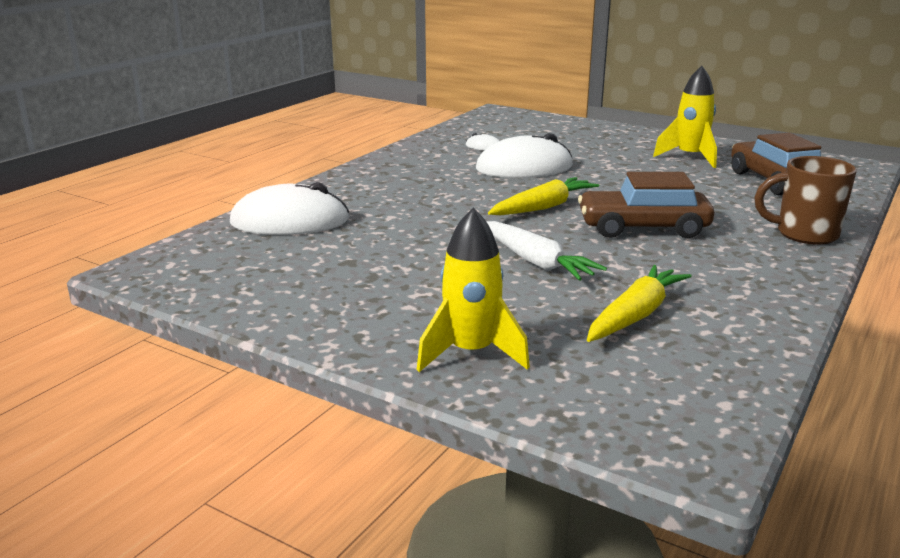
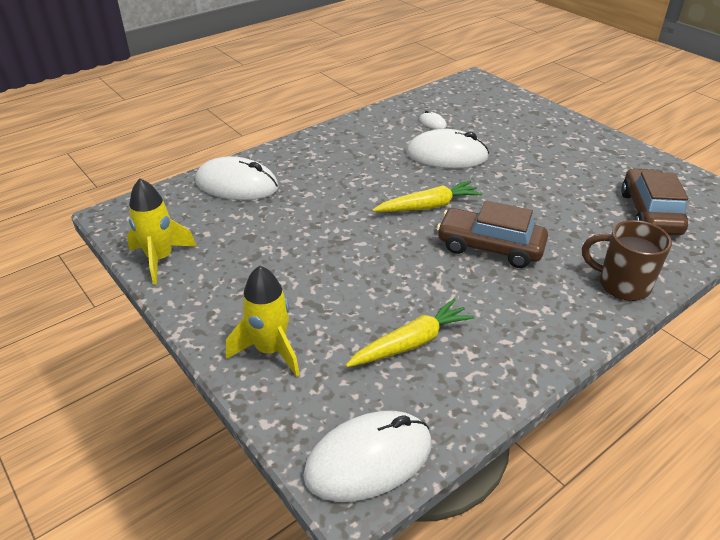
camera: 20 degrees right, 15 degrees up
(535, 261) = (379, 267): white carrot -> none
(688, 422) = (368, 459): none -> white mouse
(690, 157) = (597, 167): yellow rocket -> yellow rocket (160, 259)

